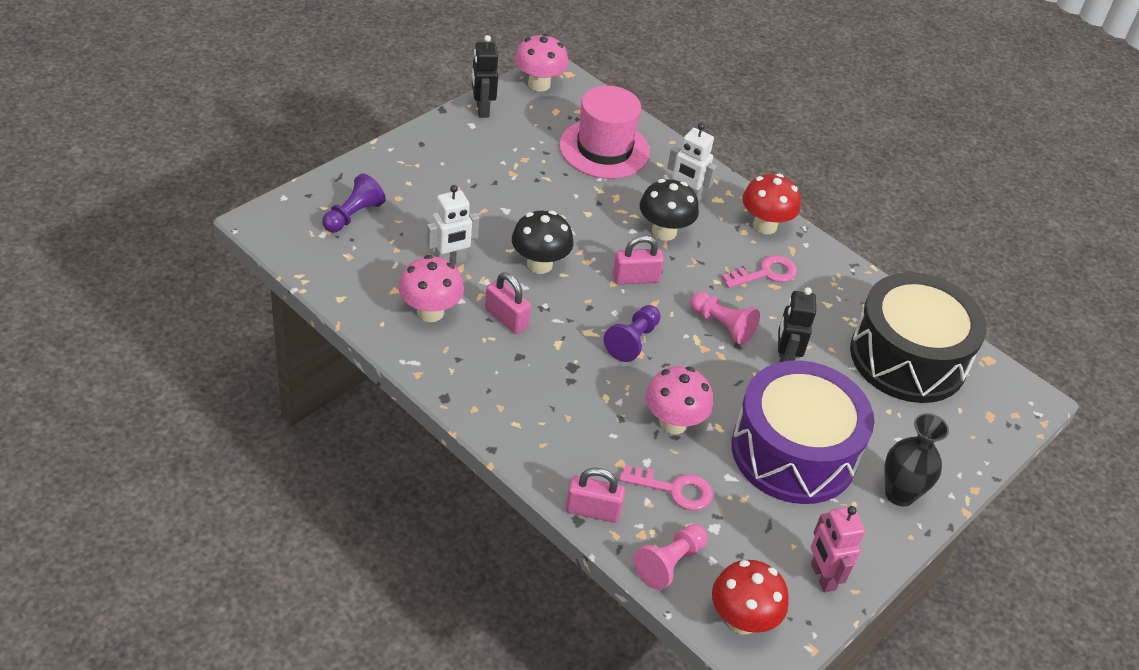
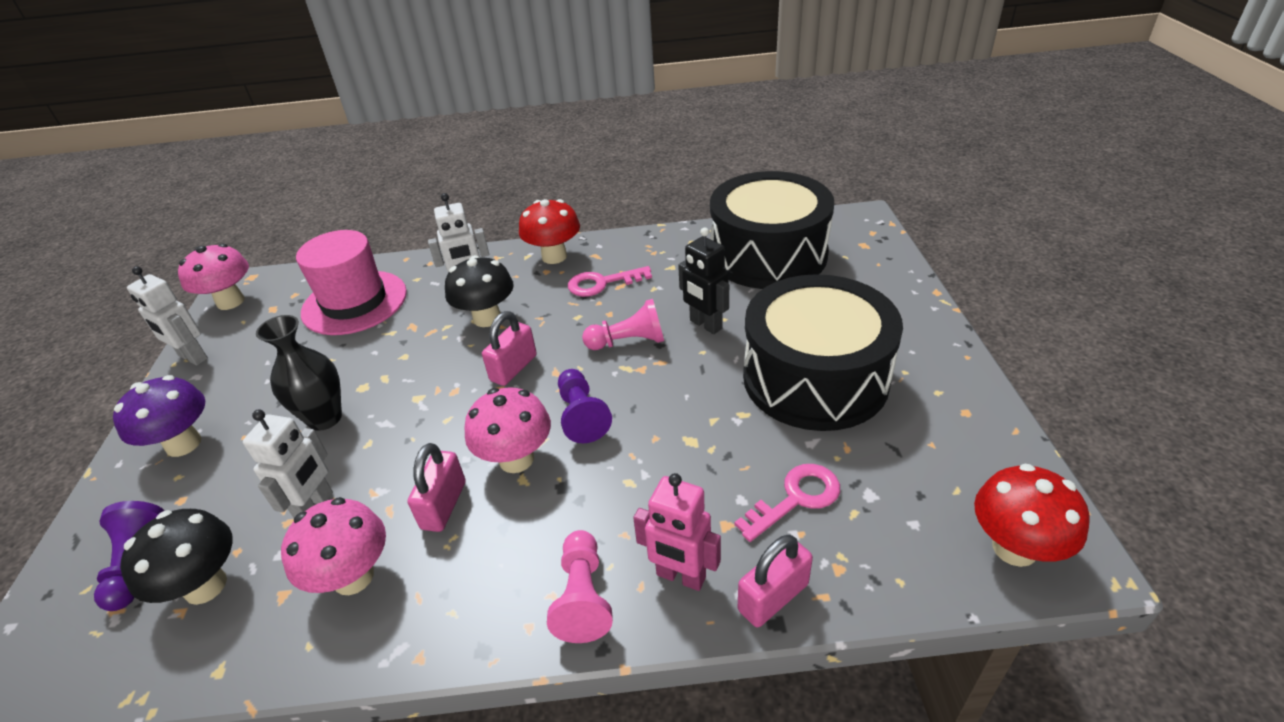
camera: 40 degrees left, 5 degrees down
(428, 165) = (183, 444): none -> purple mushroom
(482, 109) = (192, 357): black robot -> white robot
(506, 318) = (444, 505): pink padlock -> pink padlock turned 75 degrees counterclockwise
(539, 264) = (413, 430): black mushroom -> black mushroom (205, 586)
(669, 563) = (896, 567): pink pawn -> pink pawn (583, 597)
(673, 423) = (709, 446): pink mushroom -> pink mushroom (516, 459)
(765, 273) = (602, 283): pink key -> pink key turned 120 degrees counterclockwise
(793, 452) = (815, 378): purple drum -> black drum
(822, 577) = (985, 445): pink robot -> pink robot (680, 576)
(899, 494) = (913, 337): black vase -> black vase (325, 418)

